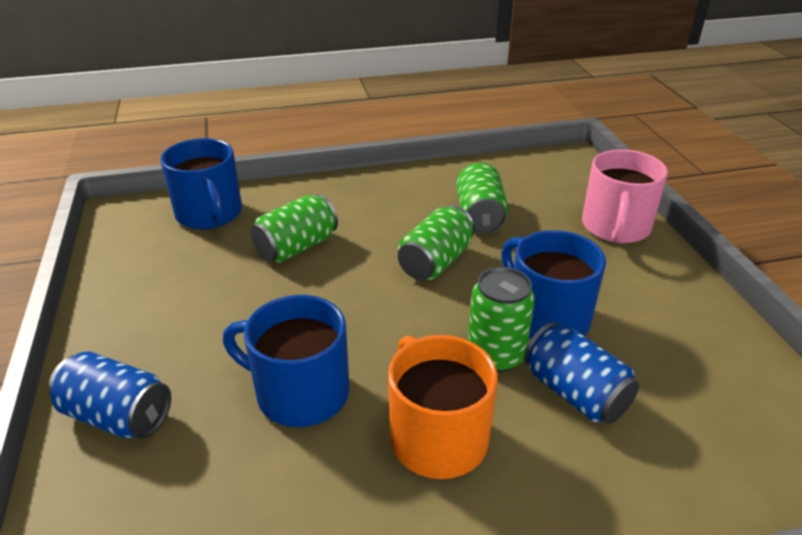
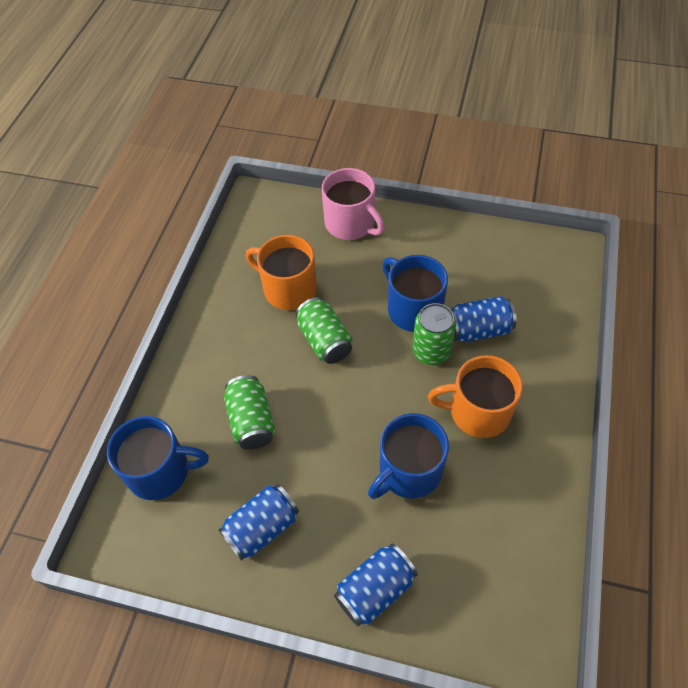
camera: 60 degrees left, 20 degrees up
(171, 297) = (262, 528): none -> blue can
(479, 216) = (288, 289): green can -> orange mug
(546, 317) = (413, 309): blue mug -> blue mug turned 60 degrees clockwise

